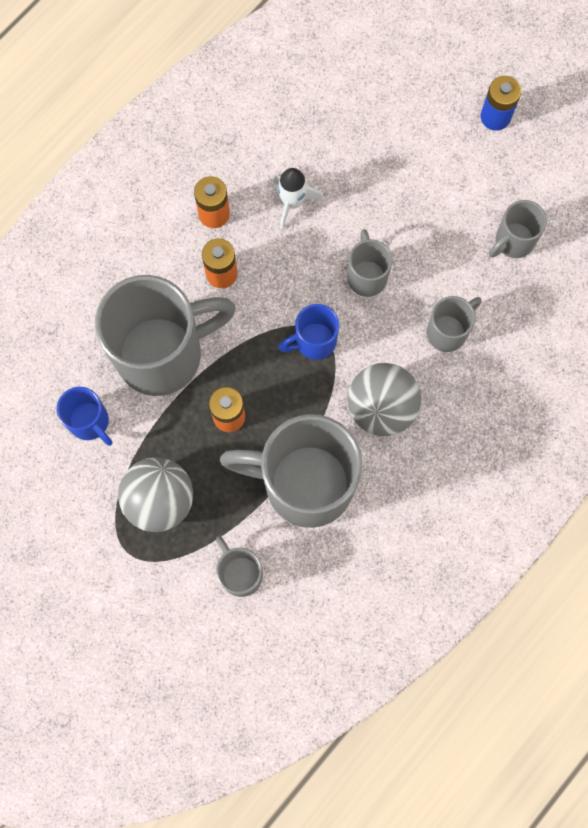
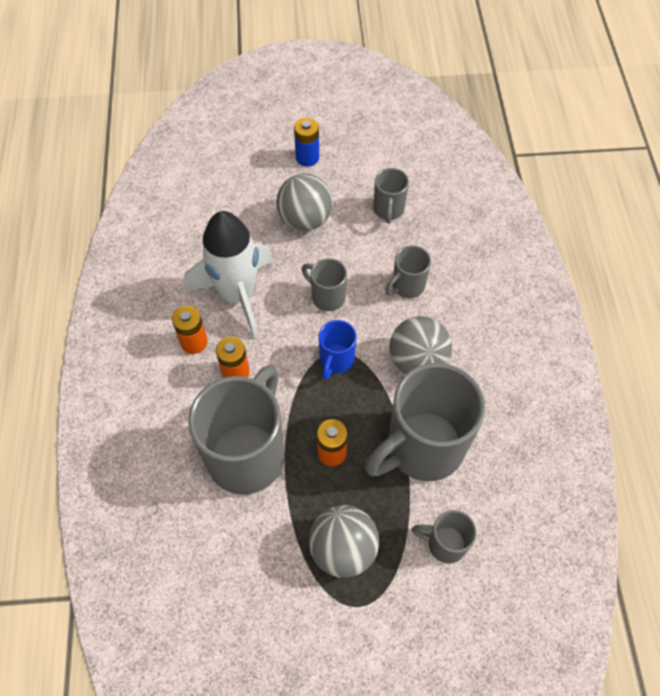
camera: 45 degrees left, 15 degrees down
(90, 422) = (243, 544): blue mug -> none
(292, 202) = (237, 295): white rocket -> white rocket, size x2.09
(426, 181) = (305, 219): none -> grey ball
(448, 332) = (407, 286): grey mug -> grey mug turned 135 degrees counterclockwise

